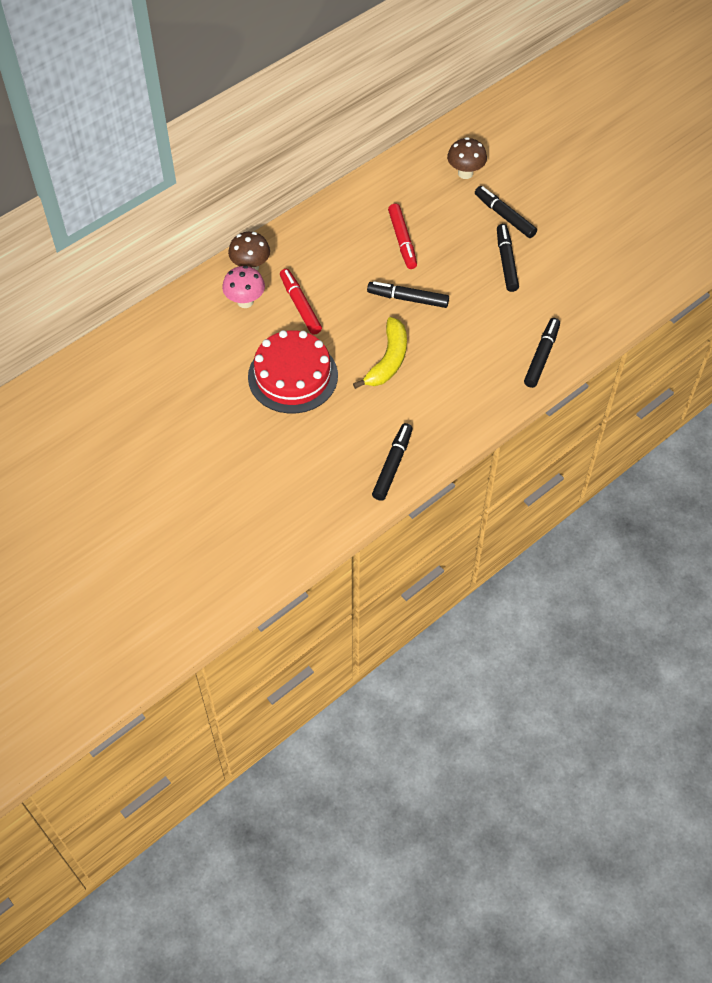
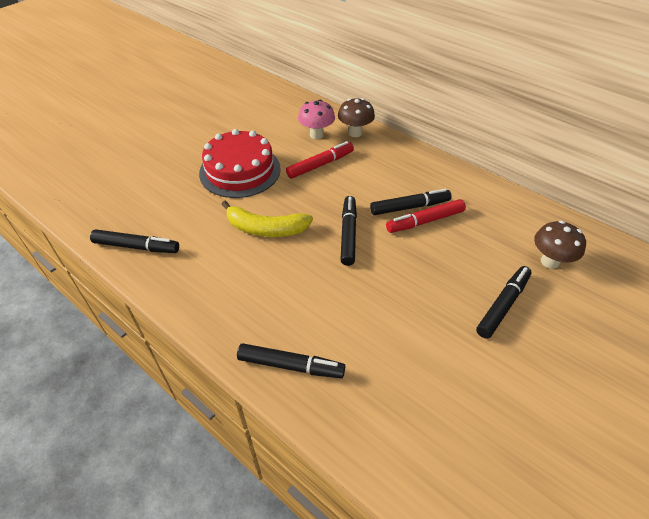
camera: 80 degrees right, 10 degrees down
(506, 262) = (431, 314): black marker -> black marker (409, 207)

